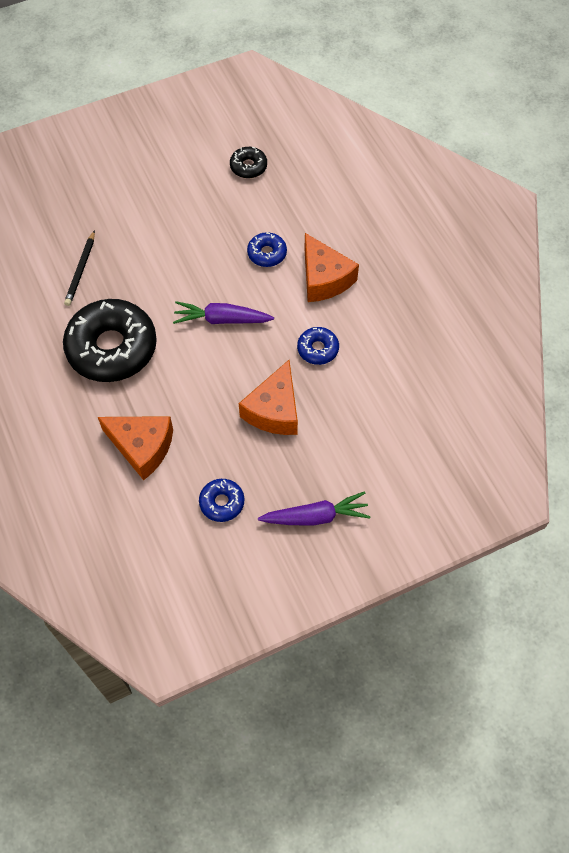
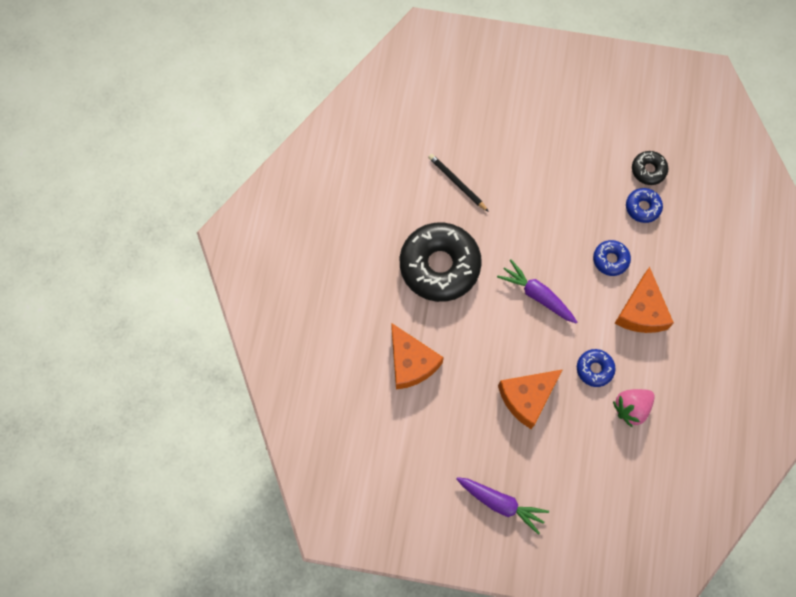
camera: 35 degrees right, 10 degrees up
(81, 270) = (457, 183): black pencil -> black pencil turned 90 degrees clockwise
(222, 502) = (440, 445): blue donut -> blue donut (642, 207)
(373, 361) = (631, 408): none -> pink strawberry

